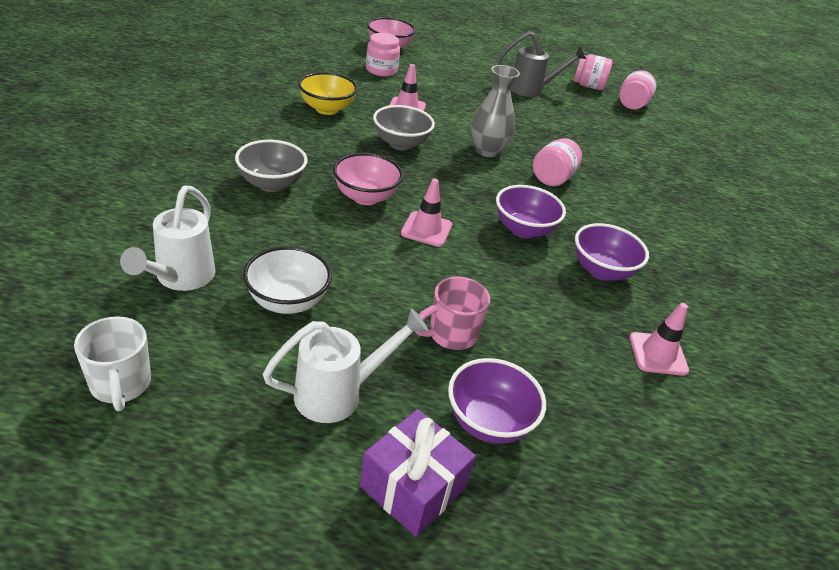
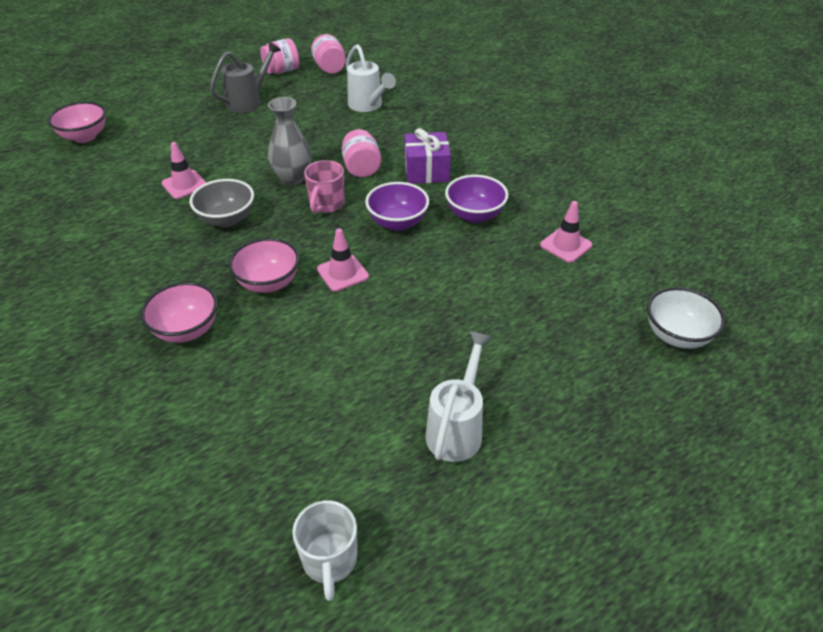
camera: 40 degrees left, 5 degrees up
(121, 385) = (329, 560): white mug -> white mug turned 60 degrees clockwise
(180, 279) = (243, 458): white watering can -> white watering can (368, 106)
(271, 184) = (186, 330): grey bowl -> pink bowl
(287, 301) = (338, 403): white bowl -> white bowl (677, 336)
(327, 109) = (124, 232): yellow bowl -> none
(381, 70) = (112, 163): pink jar -> none
(413, 487) = (566, 439): purple gift -> purple gift (426, 171)
(451, 334) = (459, 332): pink mug -> pink mug (326, 204)
(488, 422) = (548, 365): purple bowl -> none

